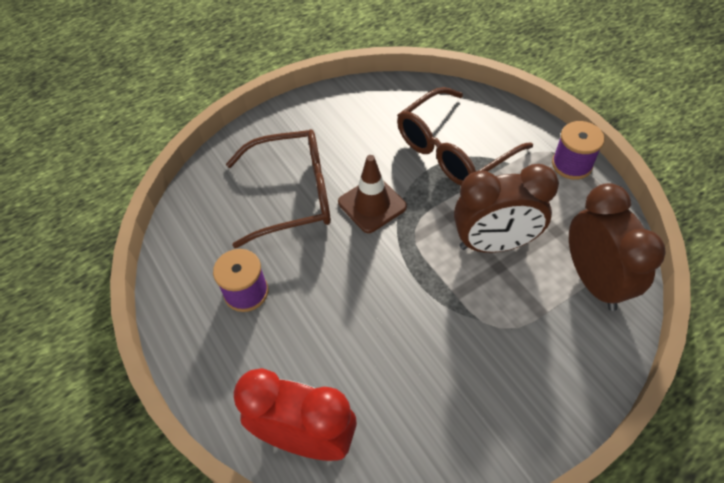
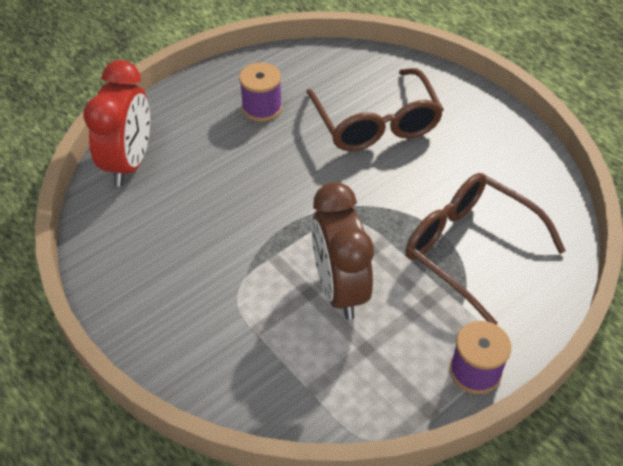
camera: 80 degrees right, 5 degrees down
(372, 204) = (375, 184): brown traffic cone -> none
(594, 280) = (301, 383): brown clock -> none

